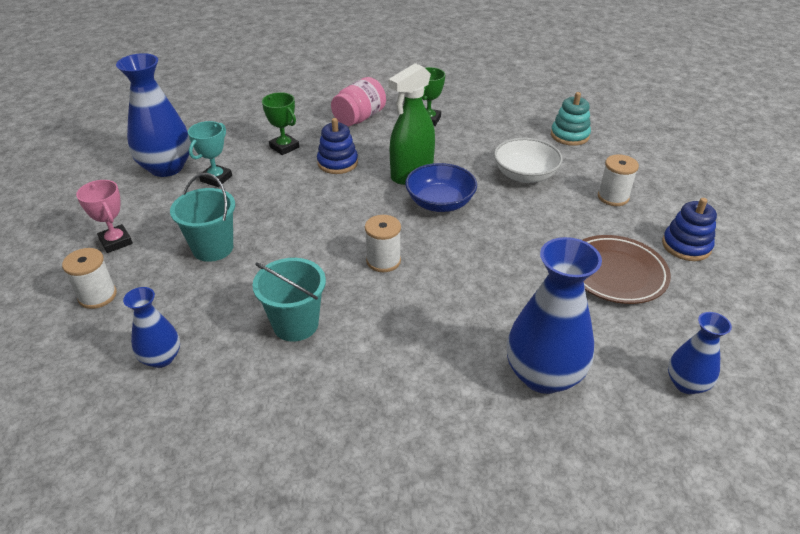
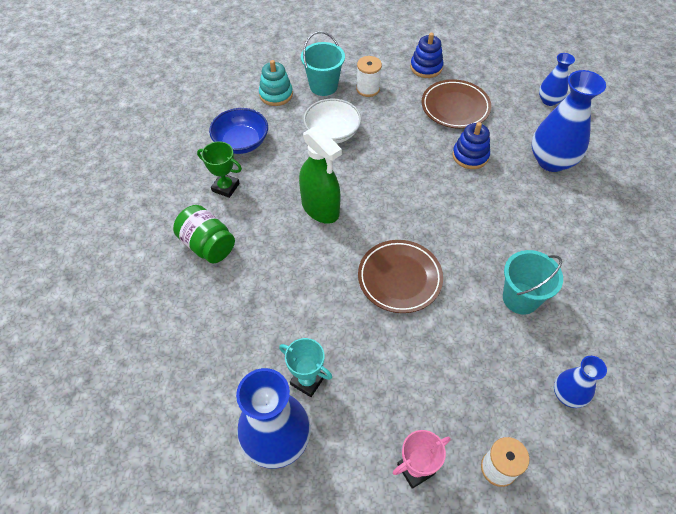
camera: 85 degrees left, 15 degrees up
(213, 248) = (426, 370): turquoise bucket -> turquoise bucket (323, 86)
(284, 147) = (254, 316): green trophy -> none
(324, 228) = (399, 278): none -> brown plate
(337, 163) = (293, 266): blue stacking toy -> blue stacking toy (470, 156)
(359, 118) = (207, 245): pink jar -> green jar
(383, 261) = (444, 237): white spool -> none
(440, 203) = (367, 193): blue bowl -> blue bowl (241, 142)

